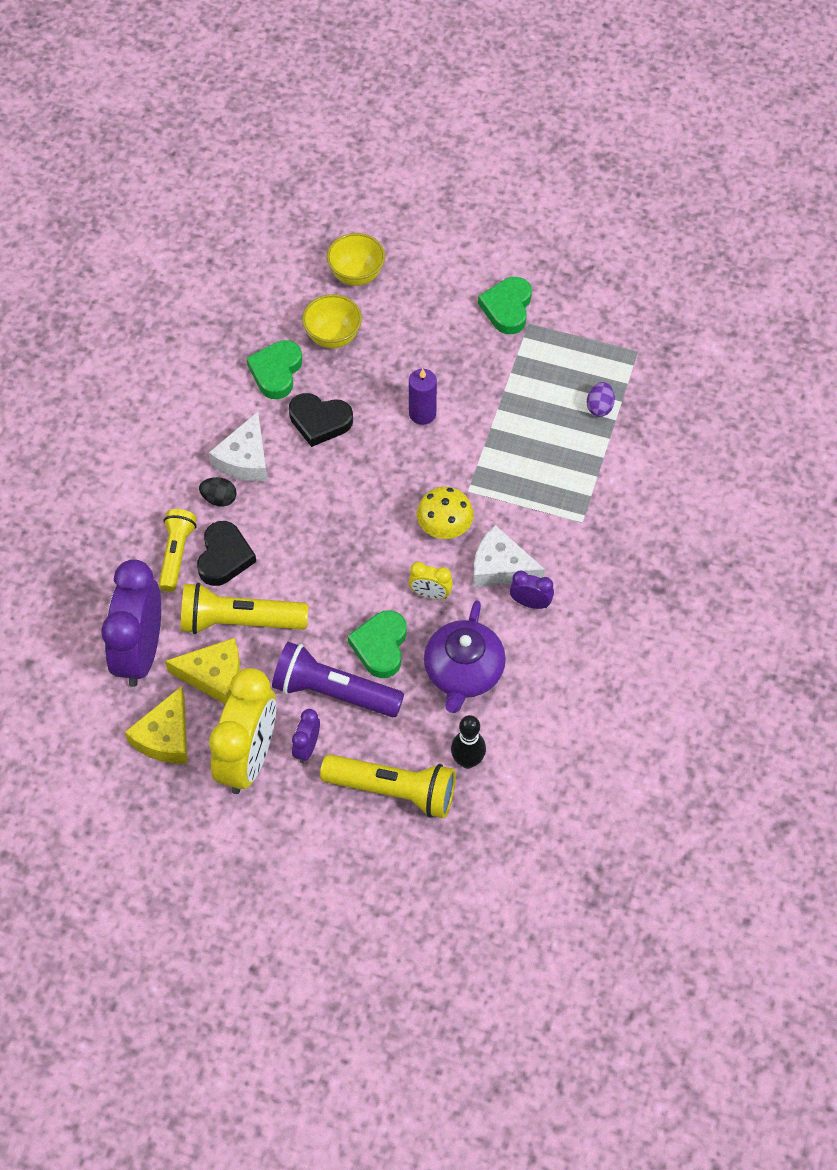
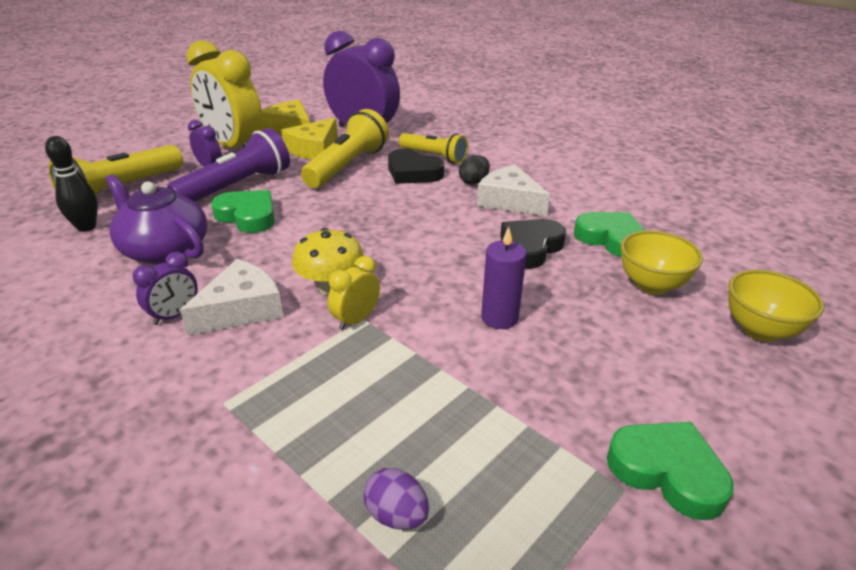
camera: 115 degrees right, 25 degrees down
(430, 594) = (265, 255): yellow clock -> yellow clock (356, 320)

